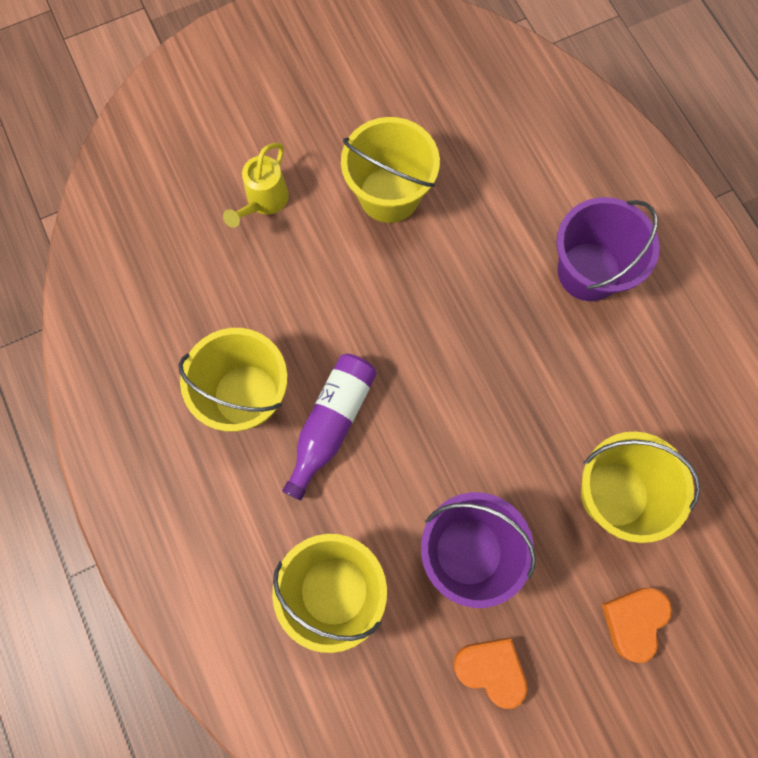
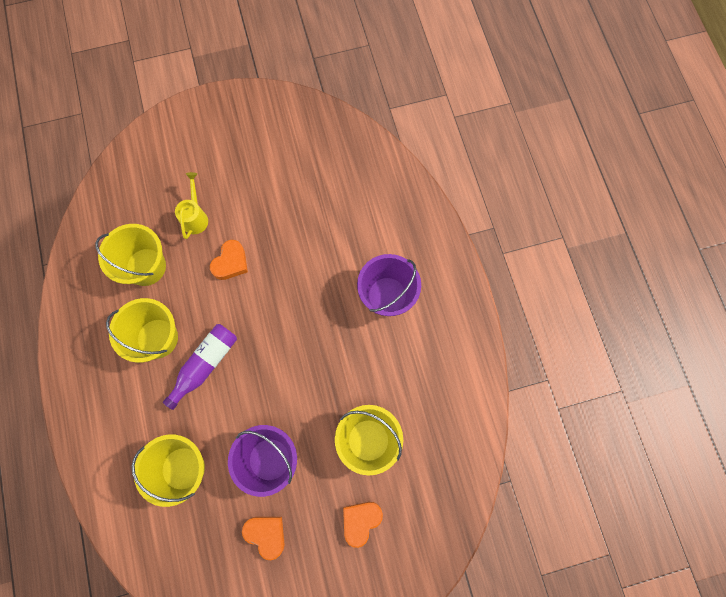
camera: 10 degrees right, 0 degrees up
(264, 201) = (196, 217): yellow watering can -> yellow watering can turned 150 degrees clockwise
(335, 261) = (231, 262): none -> orange heart
(389, 194) = (274, 225): yellow bucket -> yellow bucket (146, 267)

